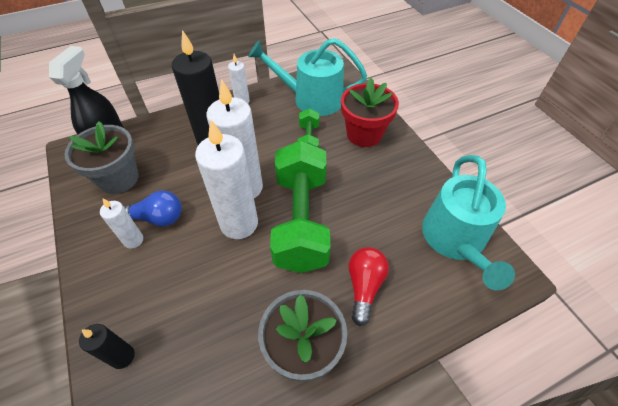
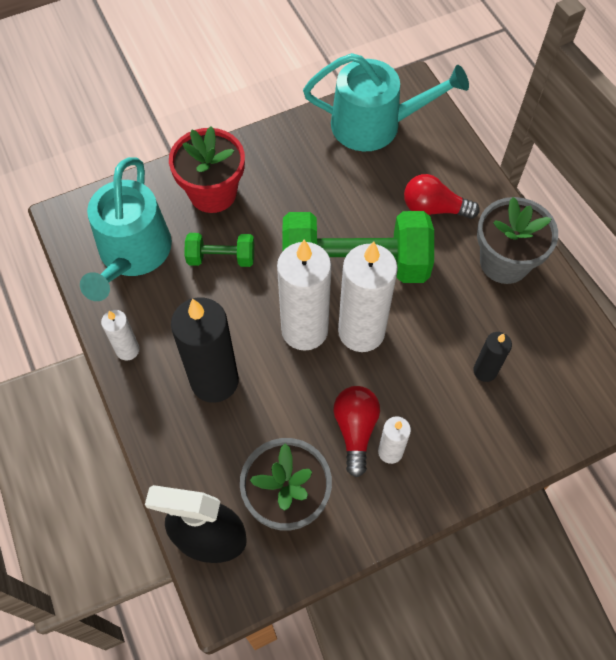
camera: 90 degrees left, 10 degrees up
(122, 356) = (530, 426): black candle -> black candle (485, 371)
(157, 218) = (355, 430): blue light bulb -> red light bulb

